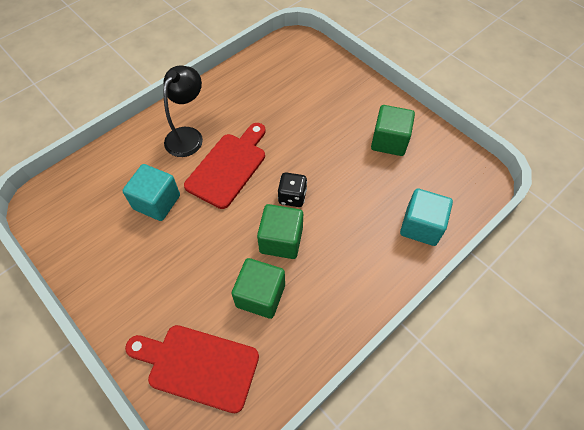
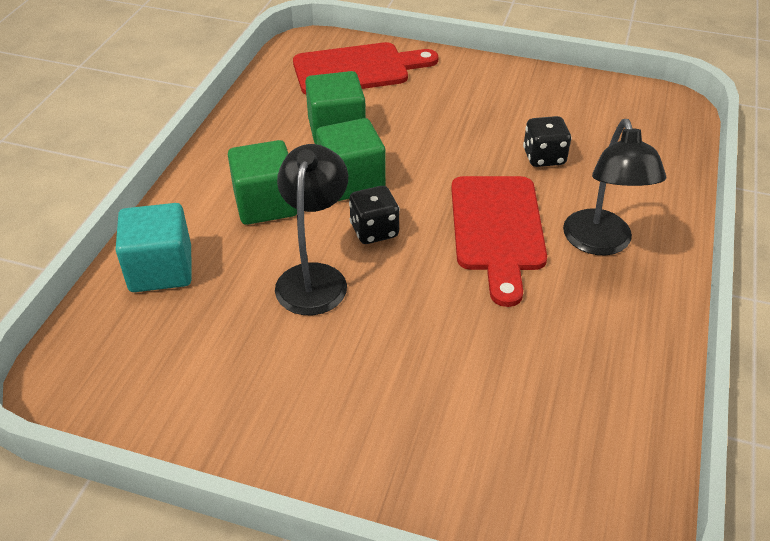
camera: 150 degrees right, 15 degrees down
(157, 202) = (544, 157): turquoise cube -> black dice
(341, 182) = (314, 277): none -> black lamp
(389, 141) = (265, 379): green cube -> green cube (266, 204)

